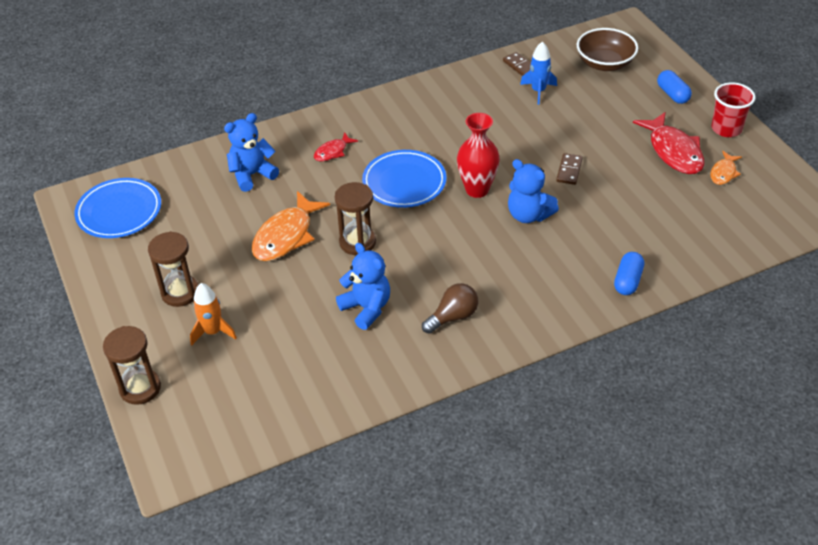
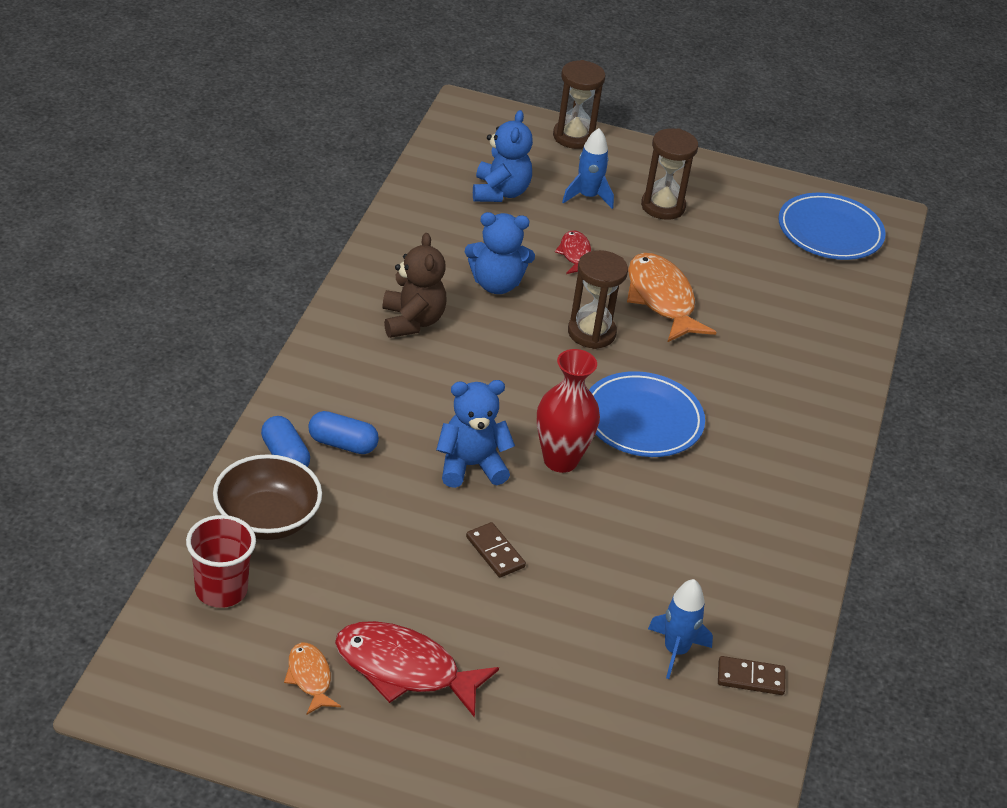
camera: 125 degrees right, 5 degrees down
(213, 332) = (587, 197): orange rocket -> blue rocket
(252, 175) = (789, 333): blue teddy bear -> blue teddy bear (500, 192)
(333, 152) = (762, 406): red fish -> red fish (575, 254)
(453, 317) = (412, 321): brown light bulb -> brown teddy bear
(605, 63) = (657, 770): brown bowl -> brown bowl (267, 519)
(672, 94) = (505, 777): blue capsule -> blue capsule (342, 444)
(726, 129) = (373, 762): red cup -> red cup (221, 590)

